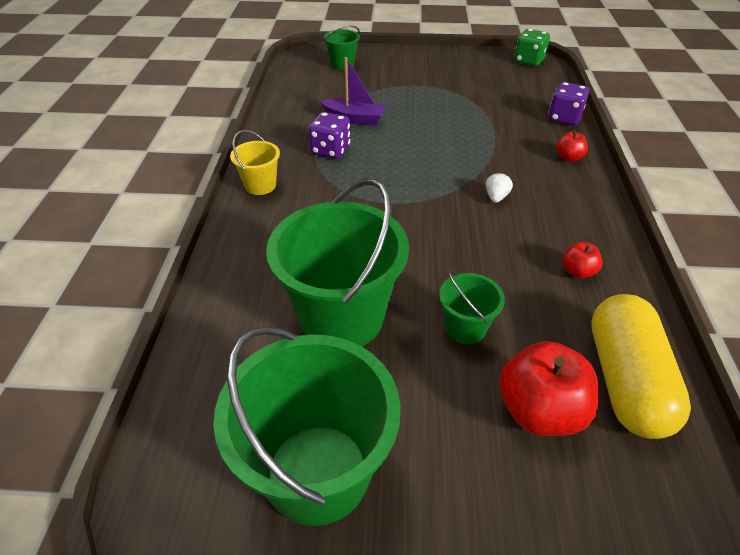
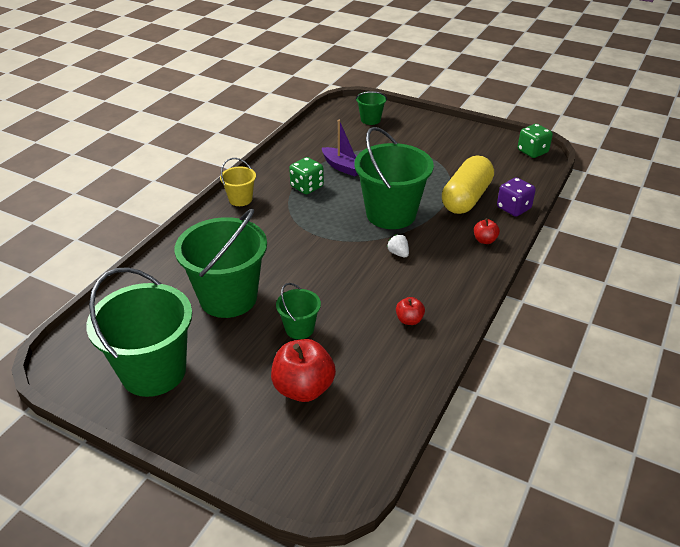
camera: 25 degrees right, 5 degrees down
(330, 150) = (307, 187): purple dice -> green dice
(450, 156) = (391, 214): none -> green bucket
(496, 197) = (398, 253): white strawberry -> white strawberry turned 75 degrees counterclockwise
(625, 380) = (375, 392): yellow capsule -> yellow capsule (466, 198)

